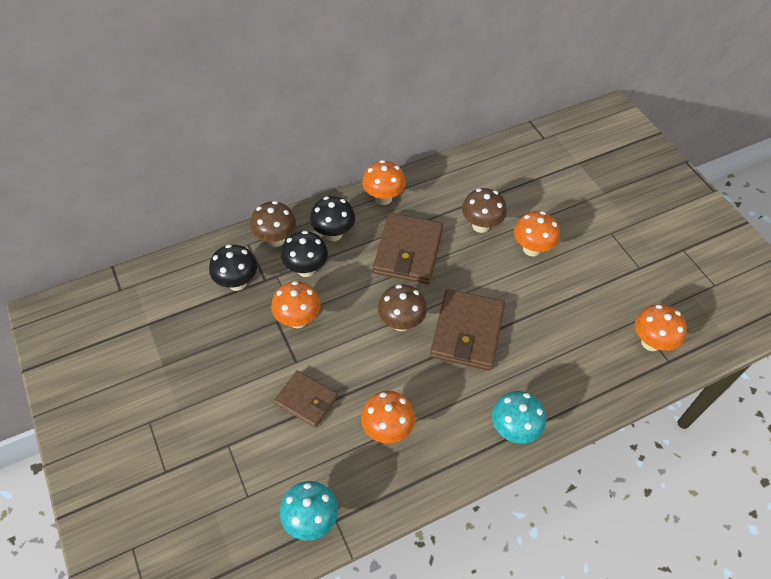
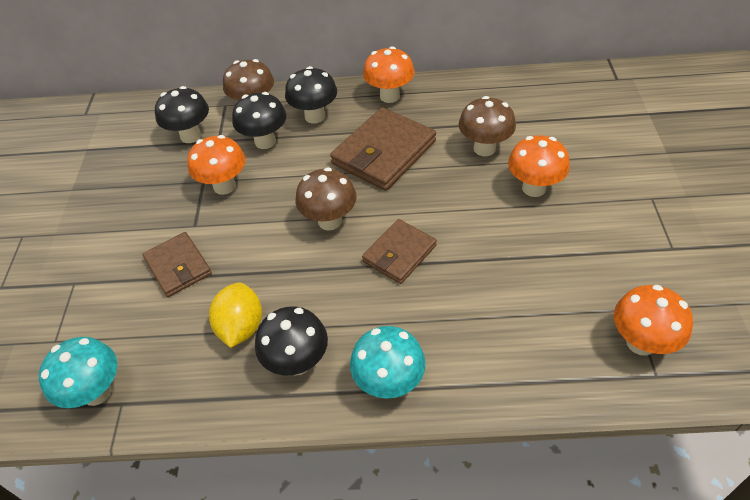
camera: 30 degrees right, 5 degrees down
(387, 429) = (241, 327): orange mushroom -> yellow lemon
(444, 439) = (297, 362): none -> black mushroom
(467, 332) = (399, 253): brown wallet -> brown wallet, size x0.62

